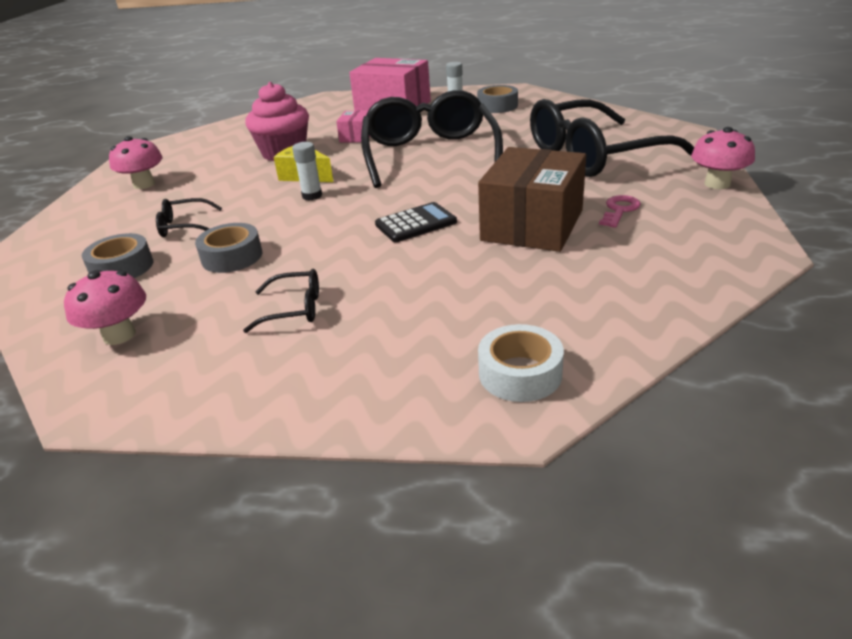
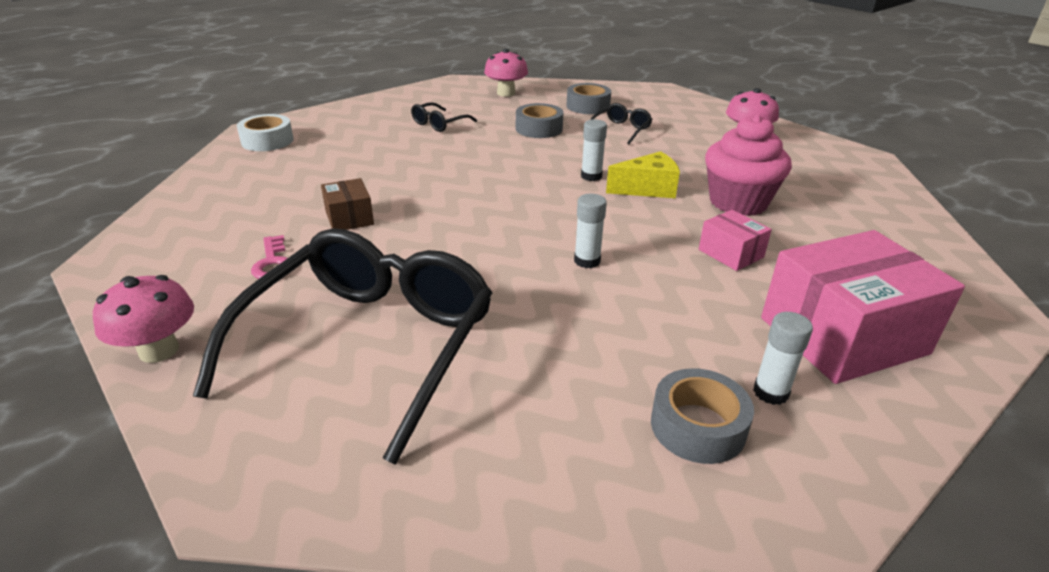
camera: 130 degrees right, 0 degrees up
(416, 223) = (455, 186): black calculator -> none
(429, 154) = (587, 261): black glasses -> white glue stick
(532, 225) = (349, 218): brown box -> brown box, size x0.48

